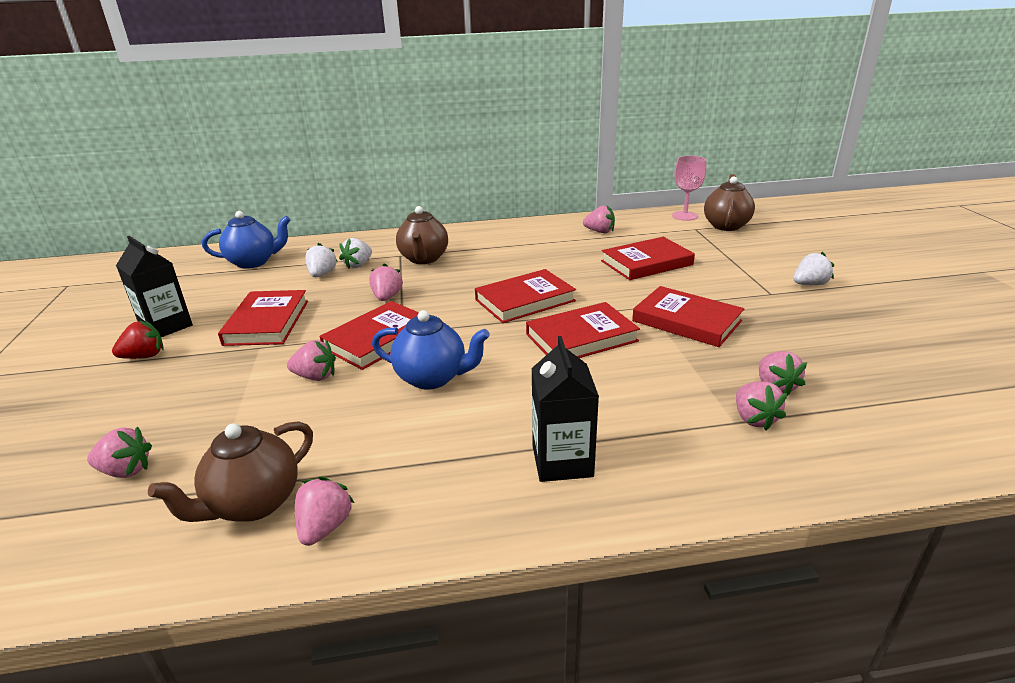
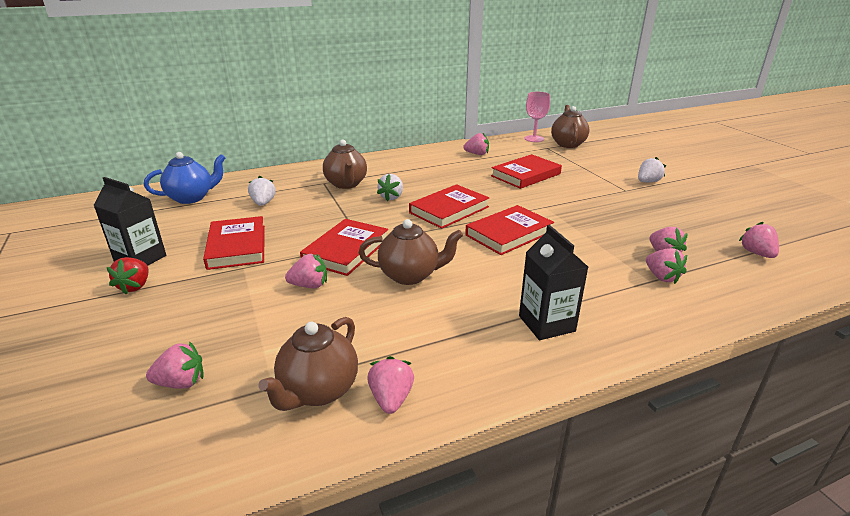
camera: 15 degrees left, 0 degrees up
(144, 356) = (135, 286): red strawberry -> red strawberry turned 135 degrees clockwise
(358, 265) = (291, 193): white strawberry -> white strawberry (391, 197)
(387, 297) = (333, 217): pink strawberry -> pink strawberry (756, 253)
(432, 378) = (410, 275): blue teapot -> brown teapot
(686, 321) = (578, 214): red book -> none

